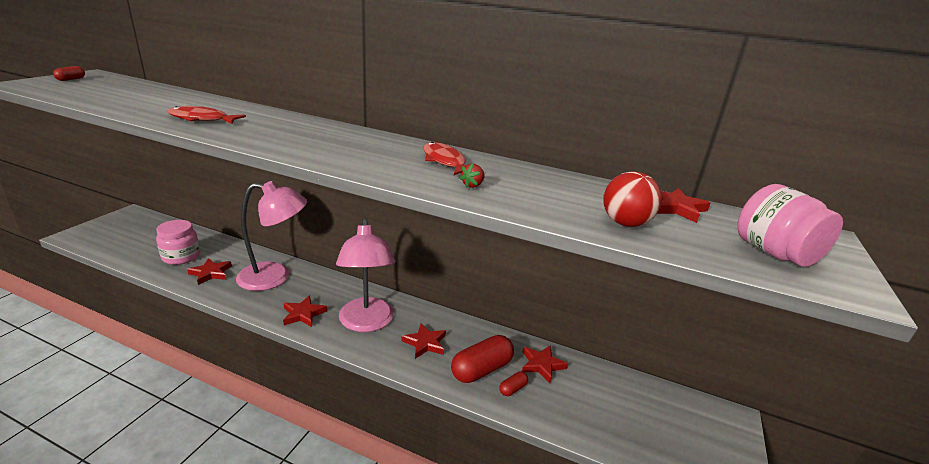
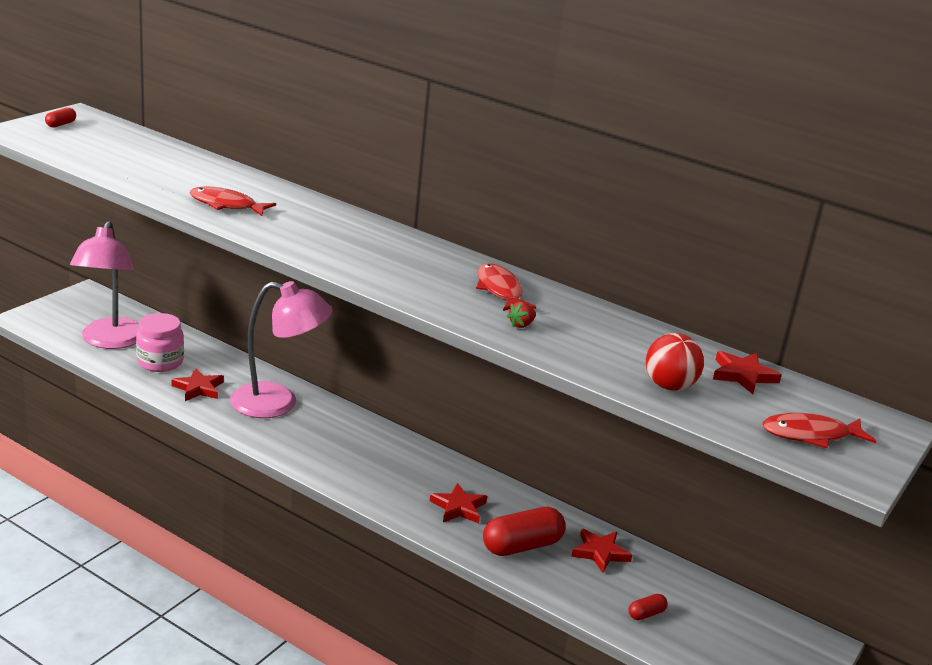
camera: 10 degrees right, 0 degrees up
(303, 314) = (312, 453): red star -> none
(366, 323) = (389, 474): pink lamp -> pink lamp (110, 341)
(513, 389) = (554, 571): red capsule -> red capsule (646, 614)
(774, 253) = (810, 435): pink jar -> red fish

